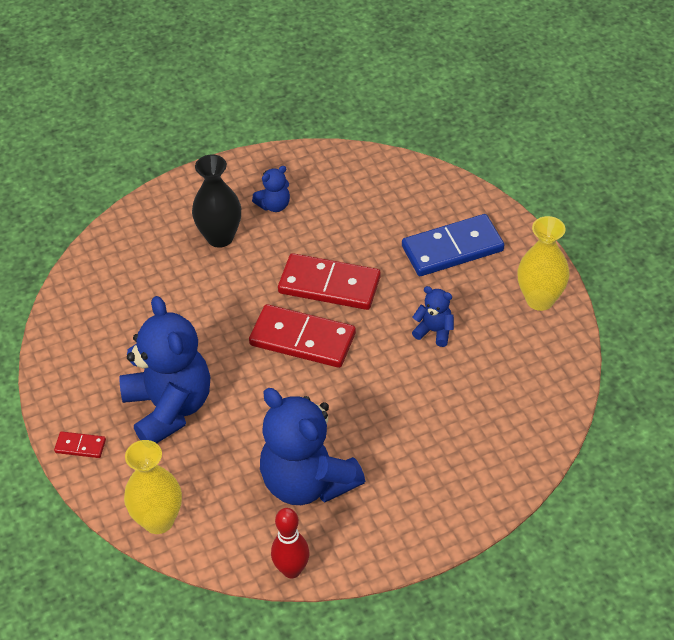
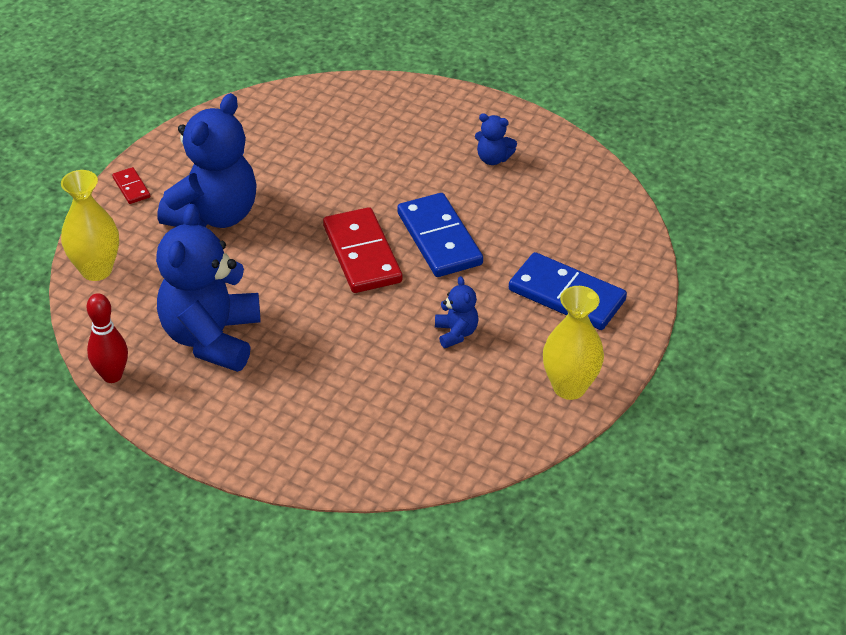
camera: 50 degrees right, 5 degrees down
(220, 237) = (422, 147): black vase -> none
(329, 285) = (439, 239): red domino -> blue domino

